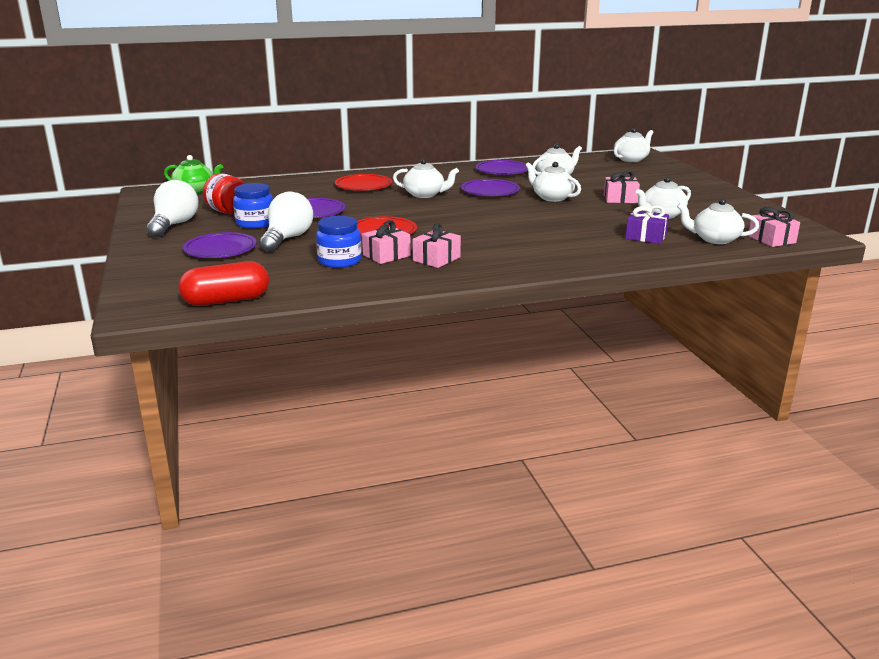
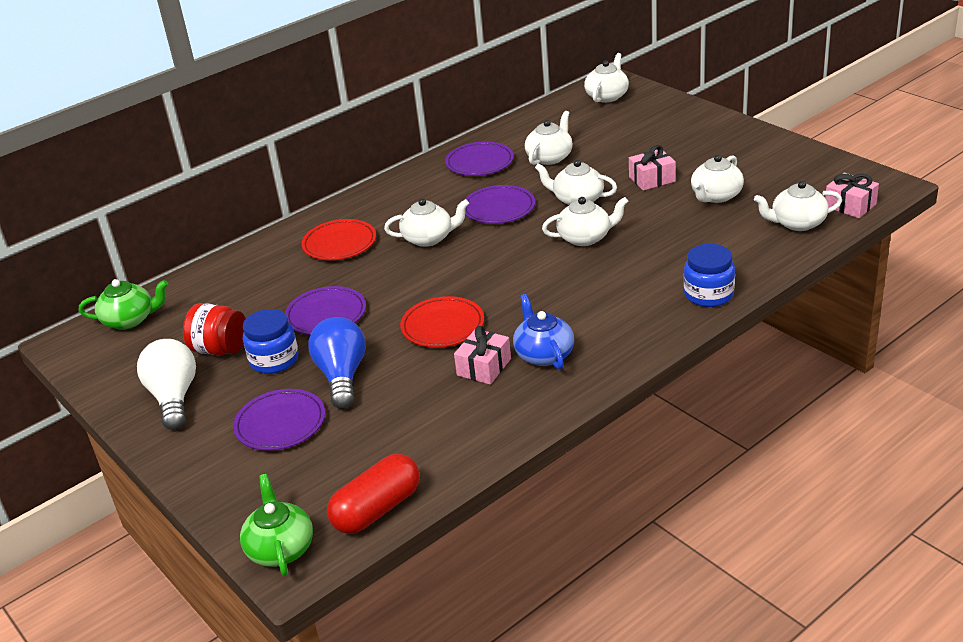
camera: 20 degrees left, 10 degrees up
(142, 302) = (280, 548): none -> green teapot
(287, 239) = (342, 376): white light bulb -> blue light bulb
(339, 261) = (440, 395): blue jar -> blue jar (708, 294)
(436, 259) = (544, 354): pink gift -> blue teapot
(536, 215) = (585, 238): none -> white teapot
(646, 237) = (728, 241): purple gift -> none

